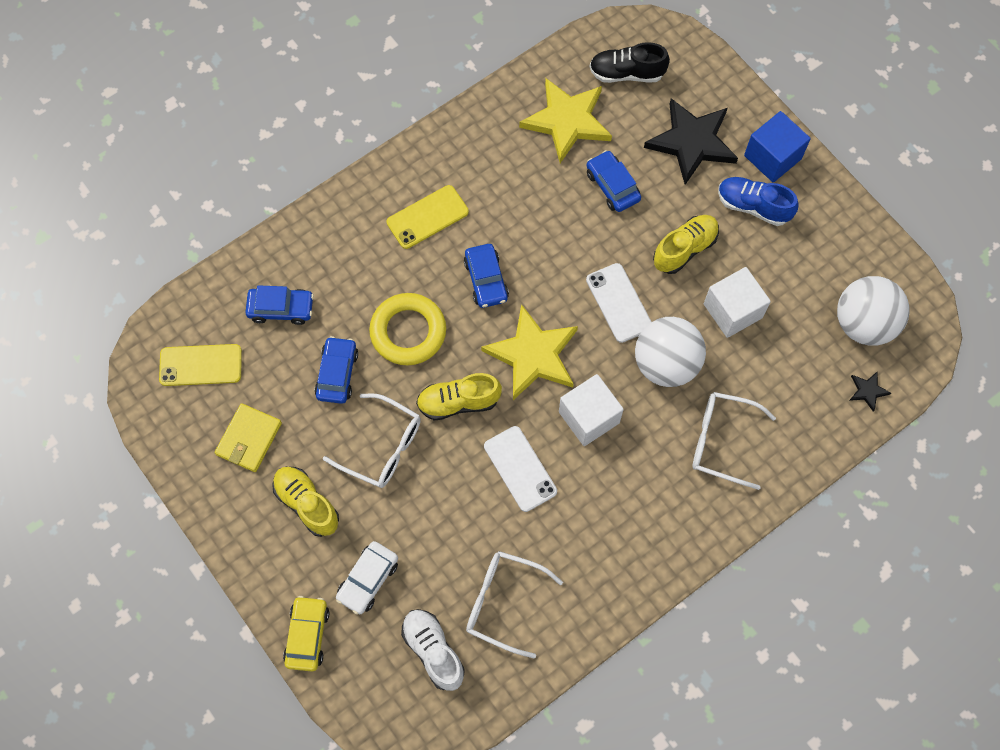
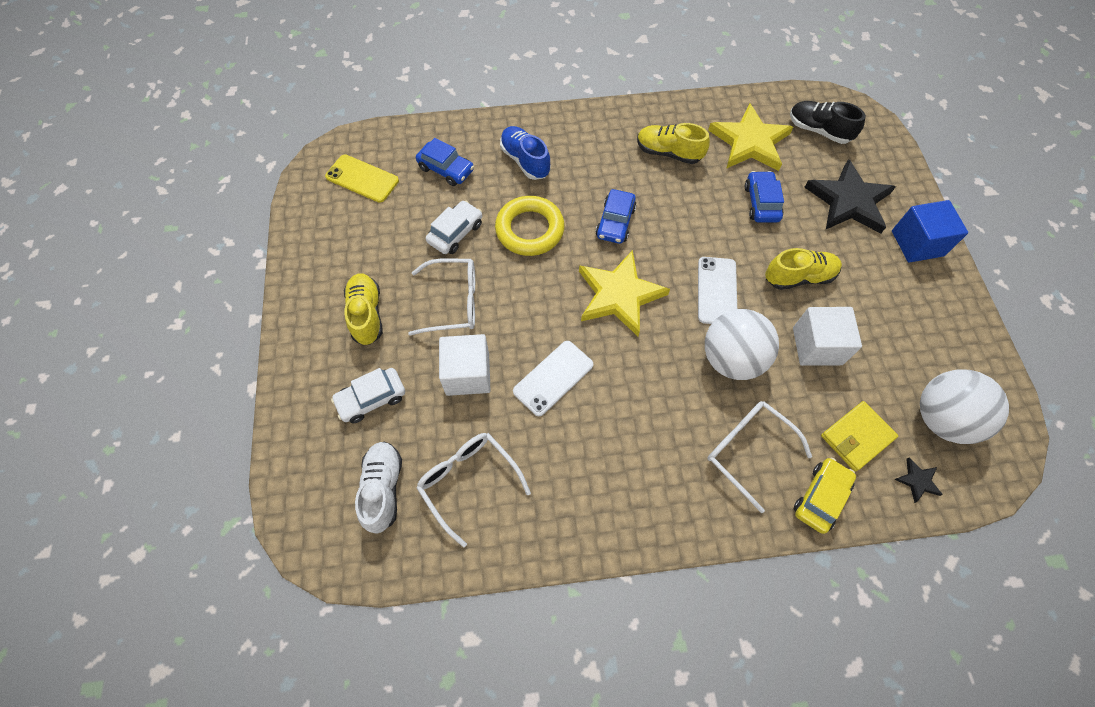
camera: 30 degrees right, 5 degrees down
(249, 439) = (358, 245): yellow wallet -> yellow wallet (857, 437)
(307, 635) = (294, 416): yellow car -> yellow car (821, 497)
(337, 374) = (455, 233): blue car -> white car
(381, 447) = (453, 302): white glasses -> white glasses turned 60 degrees counterclockwise
(427, 217) = (597, 158): yellow phone -> none
(458, 402) = (535, 300): yellow shoe -> yellow shoe (668, 153)
(520, 468) = (553, 378): white phone -> white phone turned 45 degrees clockwise
(589, 417) = (637, 367): white cube -> white cube (467, 374)
(753, 206) = (879, 272): blue shoe -> blue shoe (525, 161)

